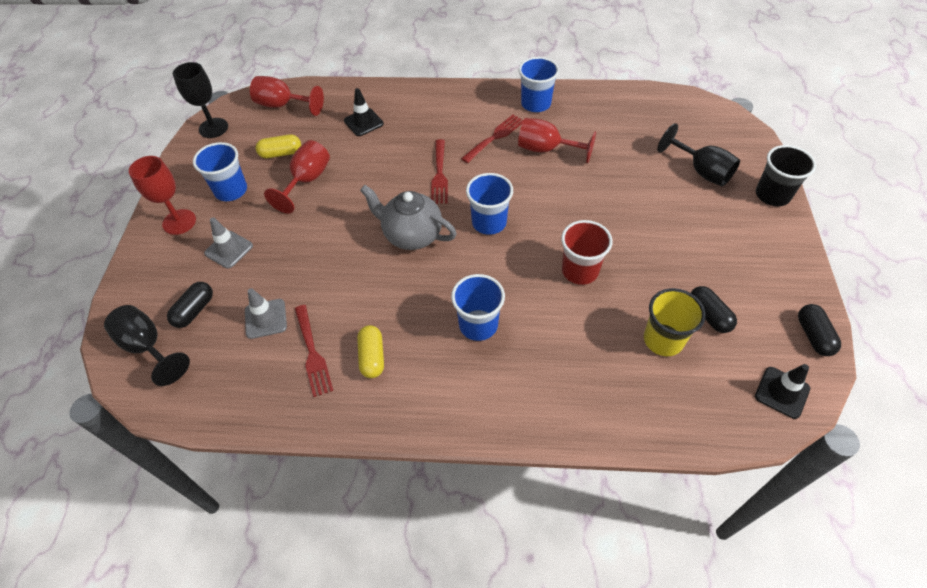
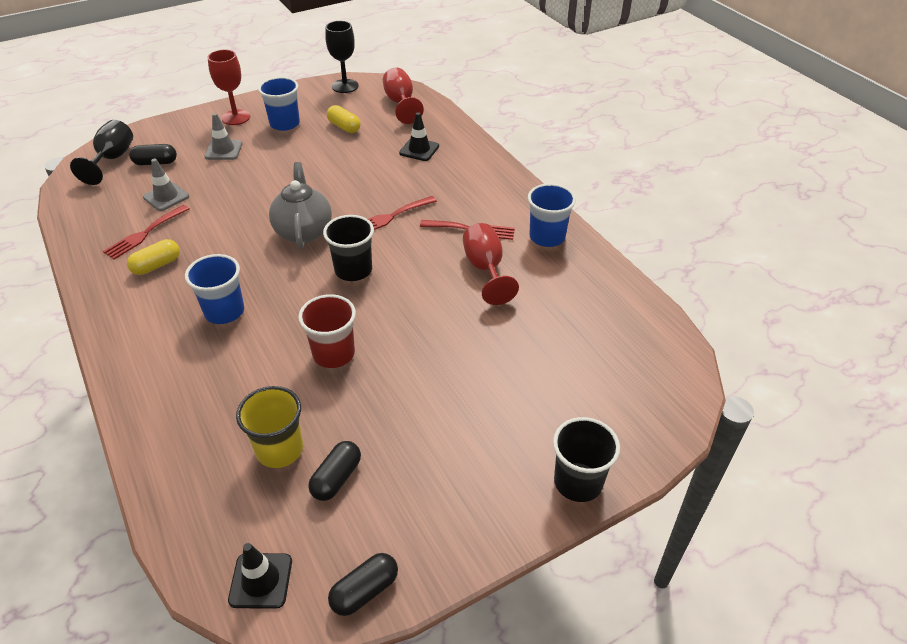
camera: 55 degrees right, 10 degrees down
(307, 181) = (324, 152): red goblet -> none
(489, 222) = (353, 270): blue cup -> black cup
(701, 171) = (561, 401): black goblet -> none

